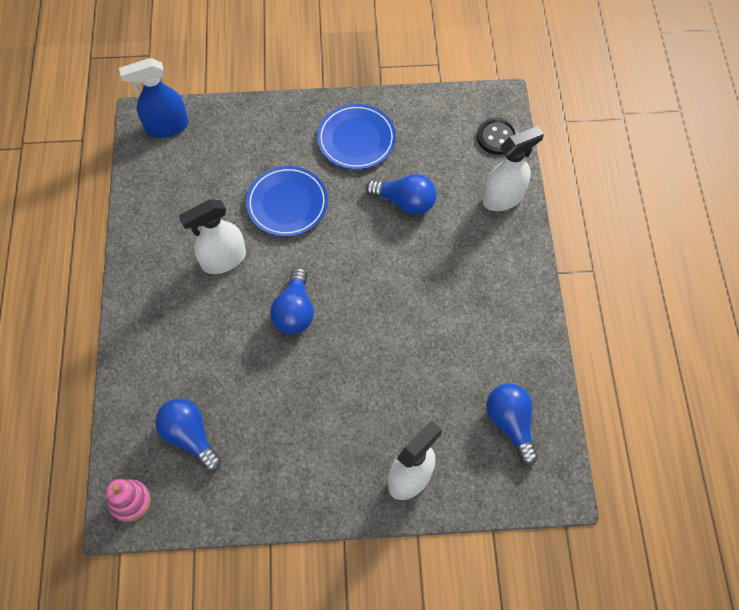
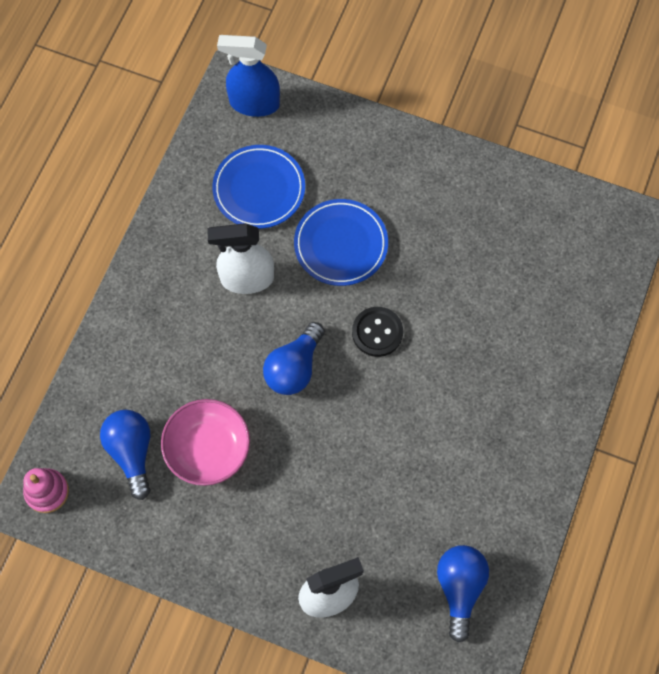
camera: 25 degrees right, 5 degrees up
(253, 405) = (208, 448): none -> pink bowl
(356, 139) = (449, 201): blue plate -> blue plate (259, 189)
(405, 202) = (467, 296): blue light bulb -> none
(497, 137) = (607, 263): black button -> black button (377, 332)
(503, 197) = (578, 337): white spray bottle -> none

